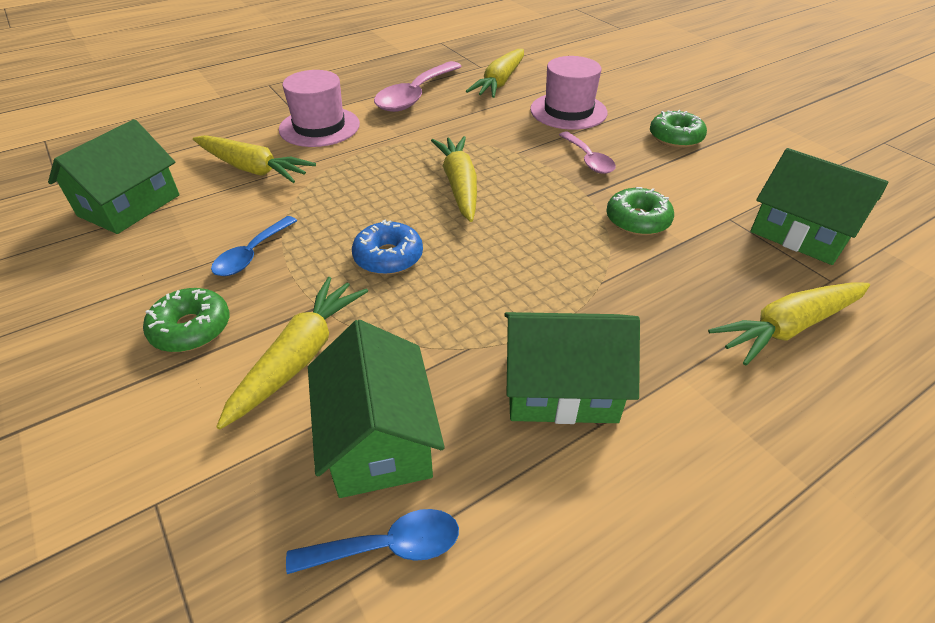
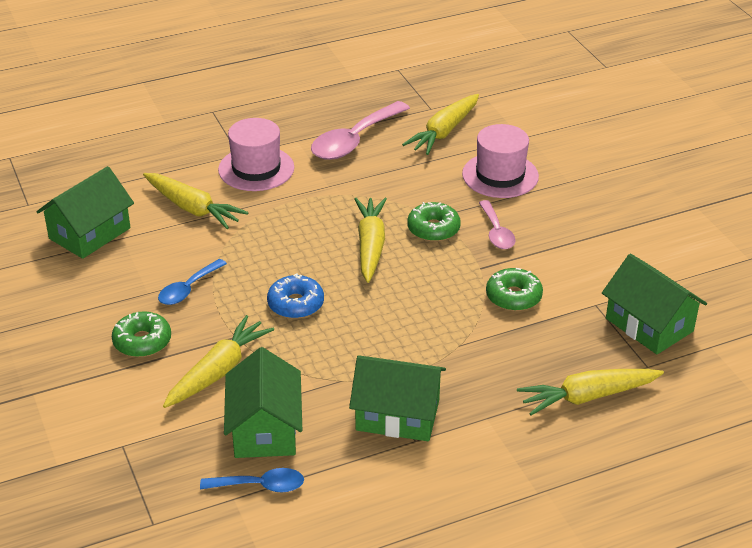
camera: 10 degrees right, 5 degrees down
(675, 137) = (591, 217): green donut -> green donut (433, 229)

